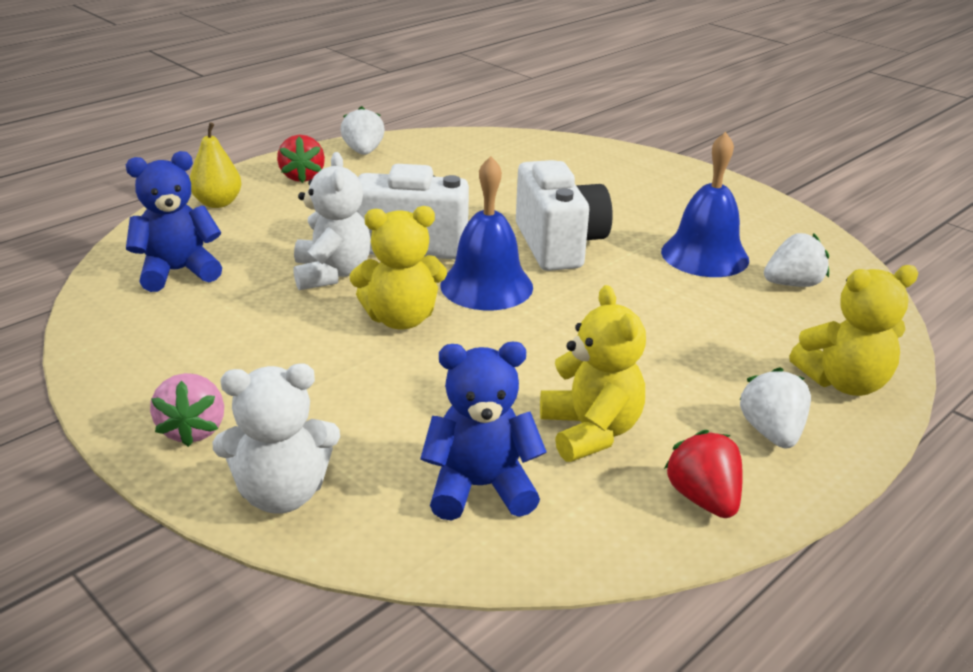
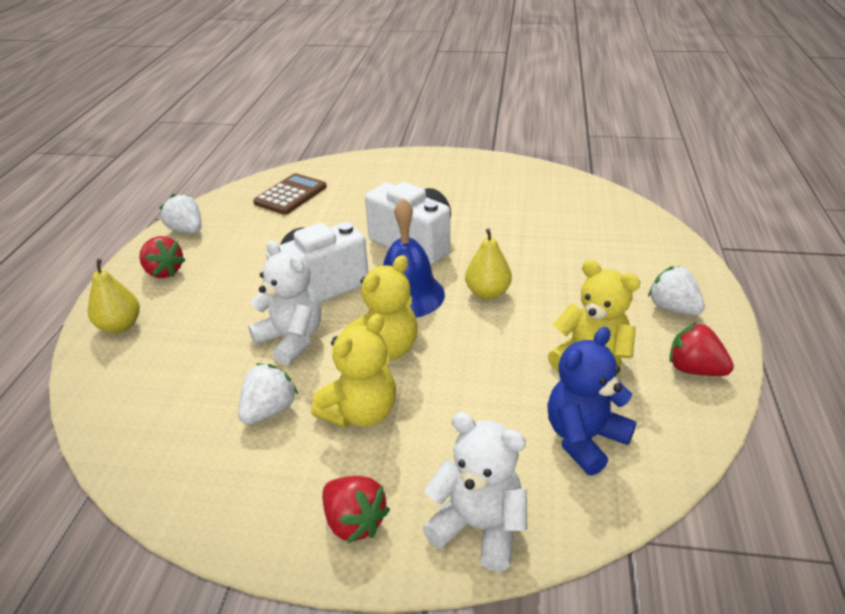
camera: 35 degrees left, 5 degrees up
(178, 272) = (165, 401): blue teddy bear -> none
(193, 430) = (354, 522): pink strawberry -> red strawberry
(282, 493) = (479, 527): white teddy bear -> white teddy bear turned 105 degrees counterclockwise
(496, 157) = (290, 195): none -> brown calculator
(571, 320) = (487, 293): none -> yellow pear
(705, 255) = (504, 211): blue bell -> none
(792, 284) = (570, 209): white strawberry -> white strawberry (269, 410)
(844, 382) = (665, 258): yellow teddy bear -> yellow teddy bear (361, 413)

